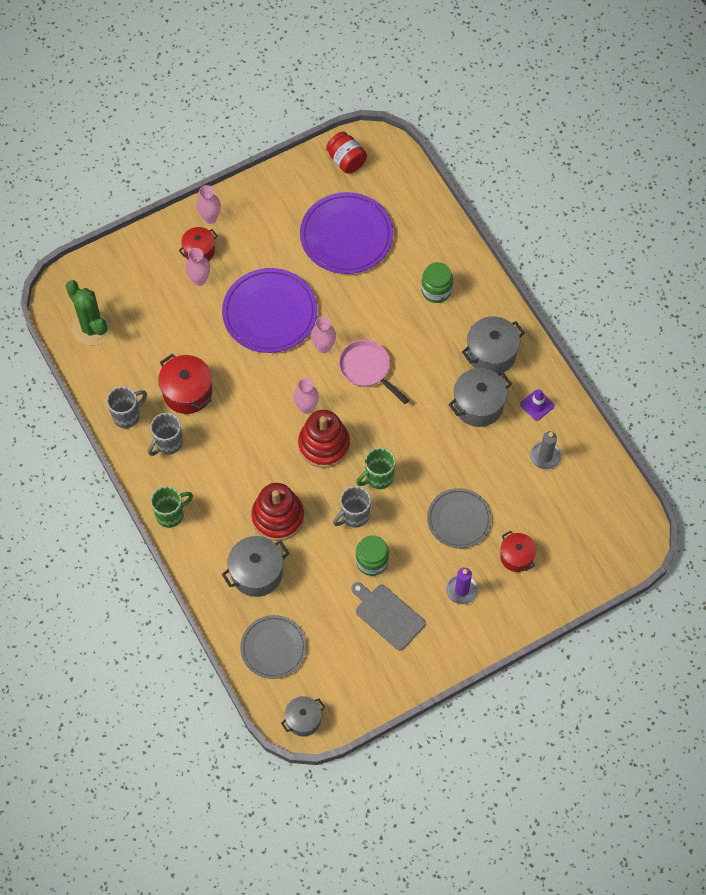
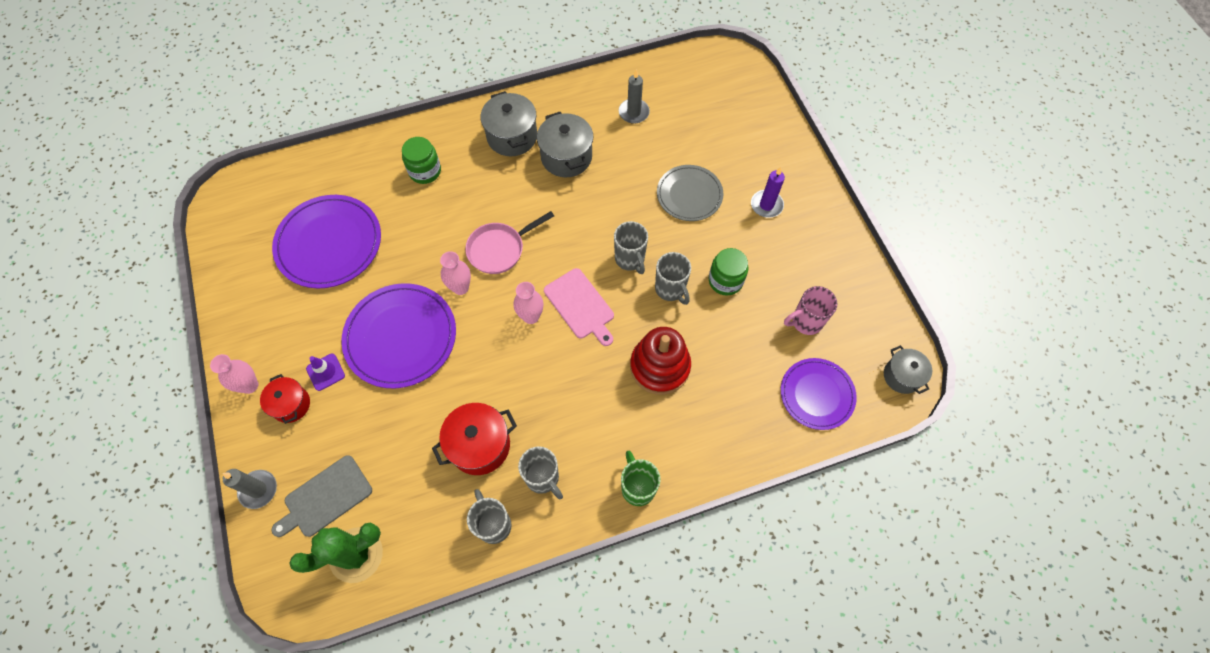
camera: 80 degrees left, 0 degrees up
(130, 250) = (258, 490): none -> grey candle
(199, 279) = (330, 410): pink vase -> none
(256, 573) = (725, 399): grey pot -> none
(273, 648) = (817, 394): grey plate -> purple plate
(324, 445) = (580, 306): red stacking toy -> pink cutting board
(342, 634) = (805, 322): none -> pink mug
(346, 160) = (234, 229): red jar -> none
(378, 478) = (630, 259): green mug -> grey mug
(388, 615) = (787, 275): grey cutting board -> grey cutting board (325, 498)
(516, 557) = (736, 154): red pot -> none
(537, 405) = (577, 109): purple traffic cone -> purple traffic cone (325, 372)

